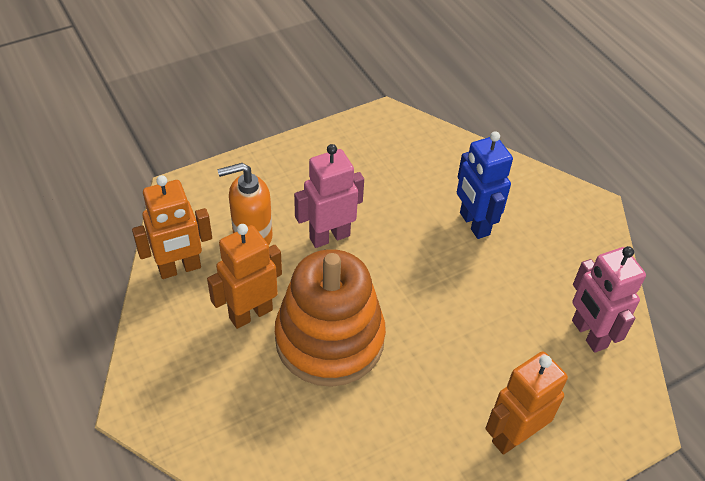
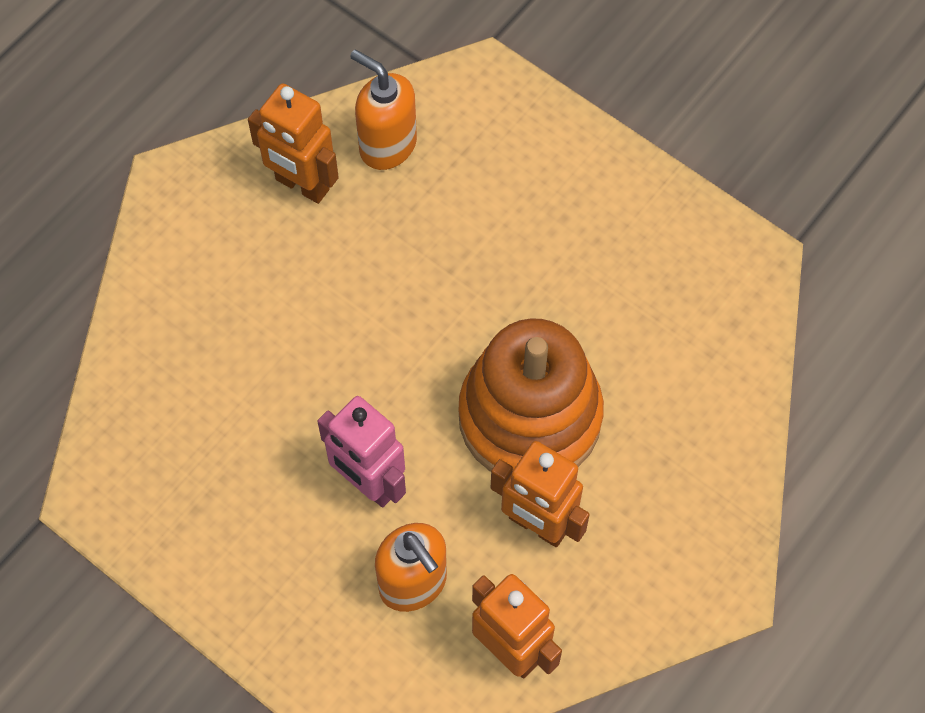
camera: 110 degrees left, 15 degrees up
(474, 224) = (266, 313): blue robot -> none
(513, 436) = (559, 188): orange robot -> orange robot (302, 185)
(588, 334) = (387, 145): pink robot -> orange soap dispenser

